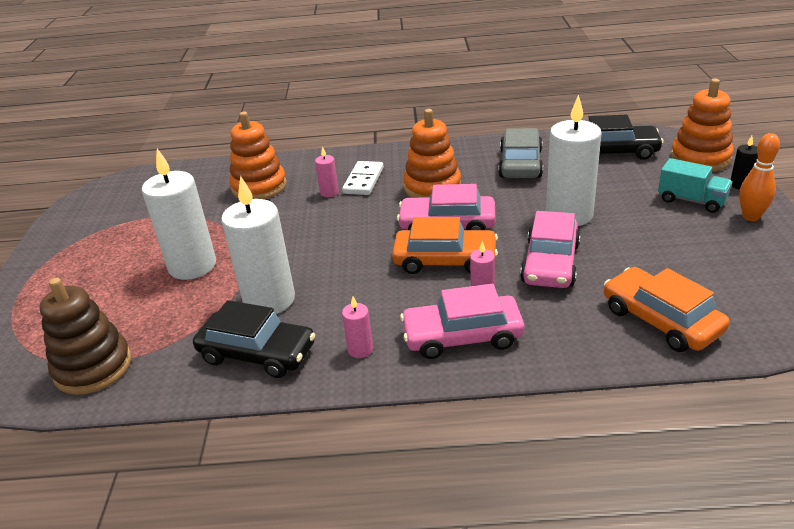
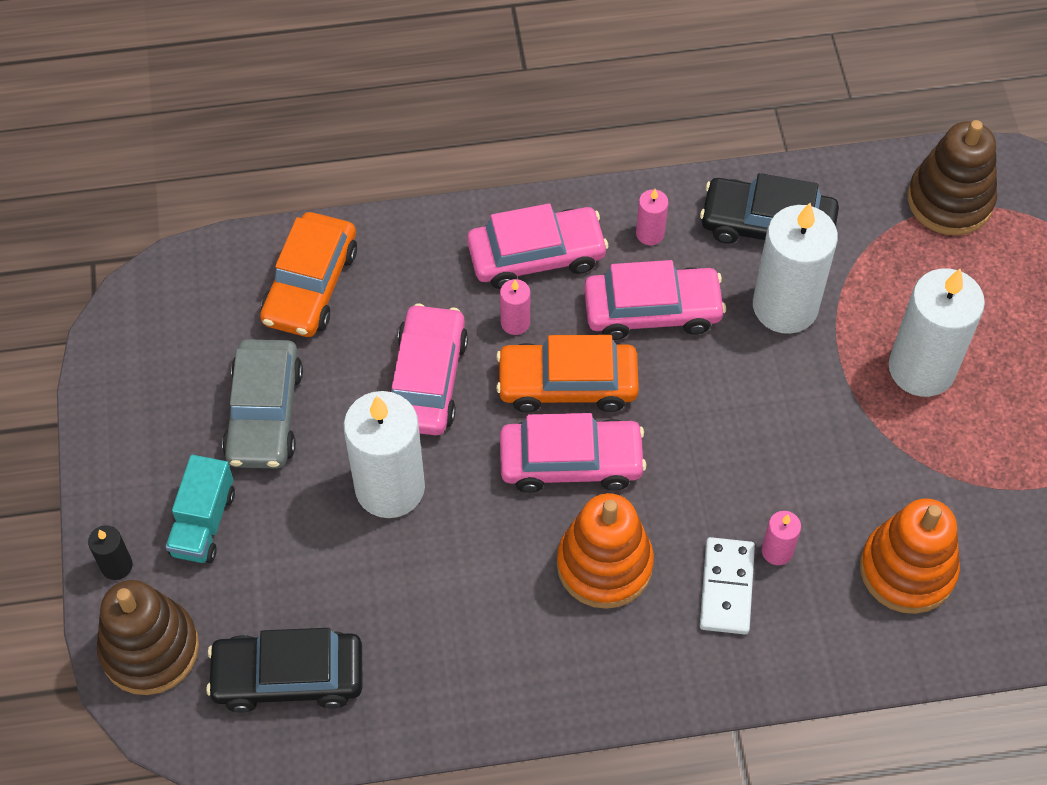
camera: 170 degrees right, 25 degrees up
(372, 299) = (652, 310): none -> pink car
(520, 164) = (456, 638): grey car -> grey car (264, 413)
(661, 320) = (310, 285): orange car -> orange car turned 60 degrees clockwise
(691, 200) = (203, 523): turquoise truck -> turquoise truck turned 105 degrees counterclockwise
(700, 158) = (150, 649): orange stacking toy -> brown stacking toy
(750, 217) = (134, 482): orange bowling pin -> none

